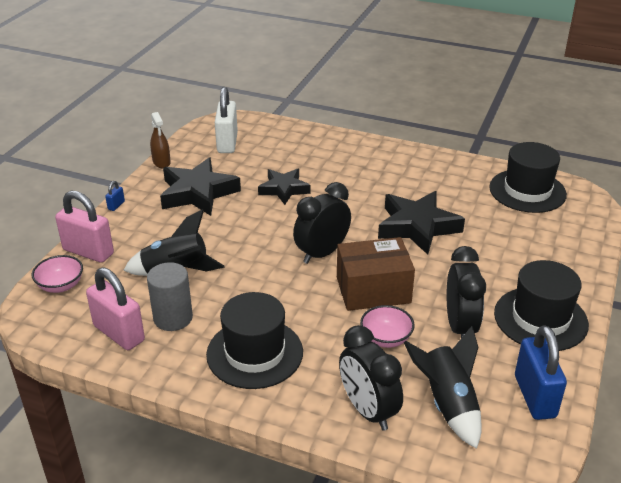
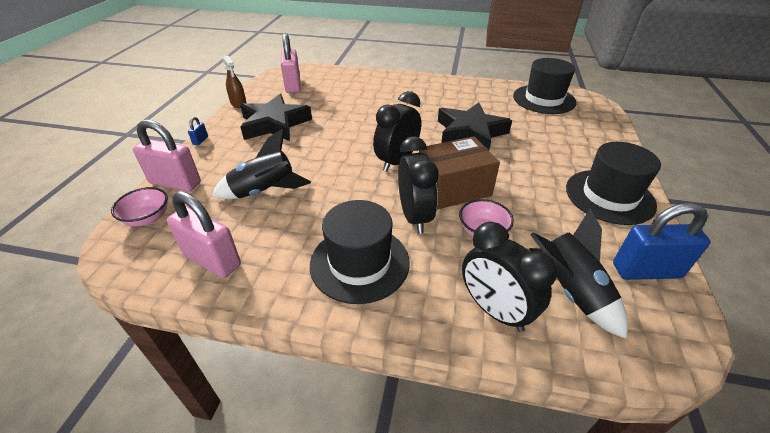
camera: 10 degrees left, 5 degrees up
(173, 318) = (268, 237): grey cylinder -> none
(227, 143) = (293, 86): white padlock -> pink padlock
(284, 189) = (349, 115): black star -> none
(460, 326) = (544, 212): black clock -> black clock (414, 217)
(534, 396) = (646, 271): blue padlock -> blue padlock turned 75 degrees counterclockwise

